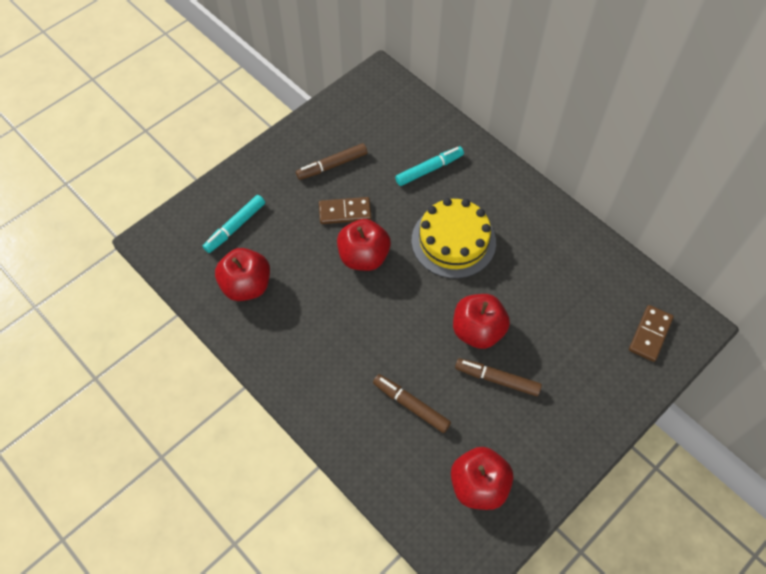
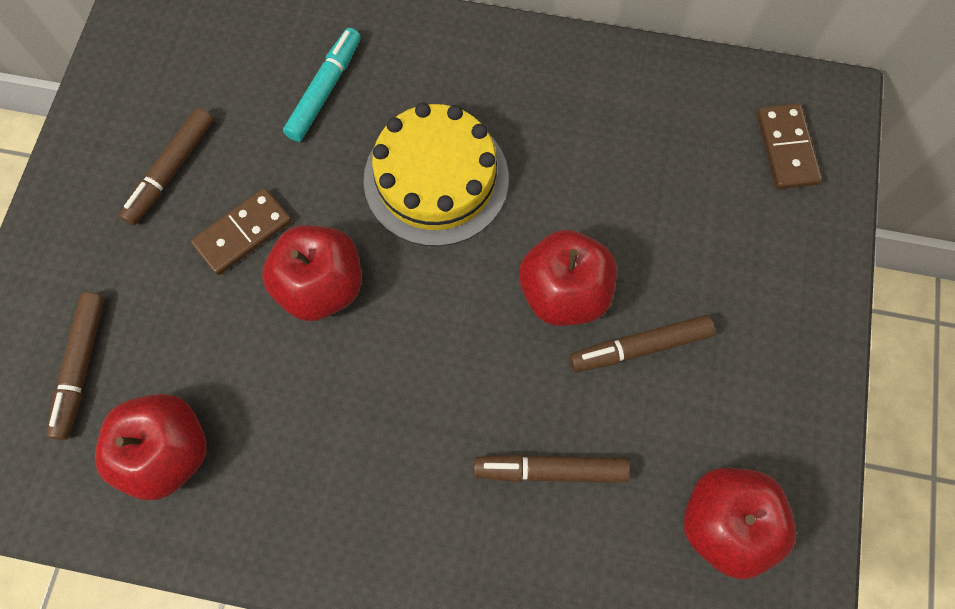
camera: 35 degrees left, 10 degrees up
(235, 227) = (81, 367): turquoise marker -> brown marker

